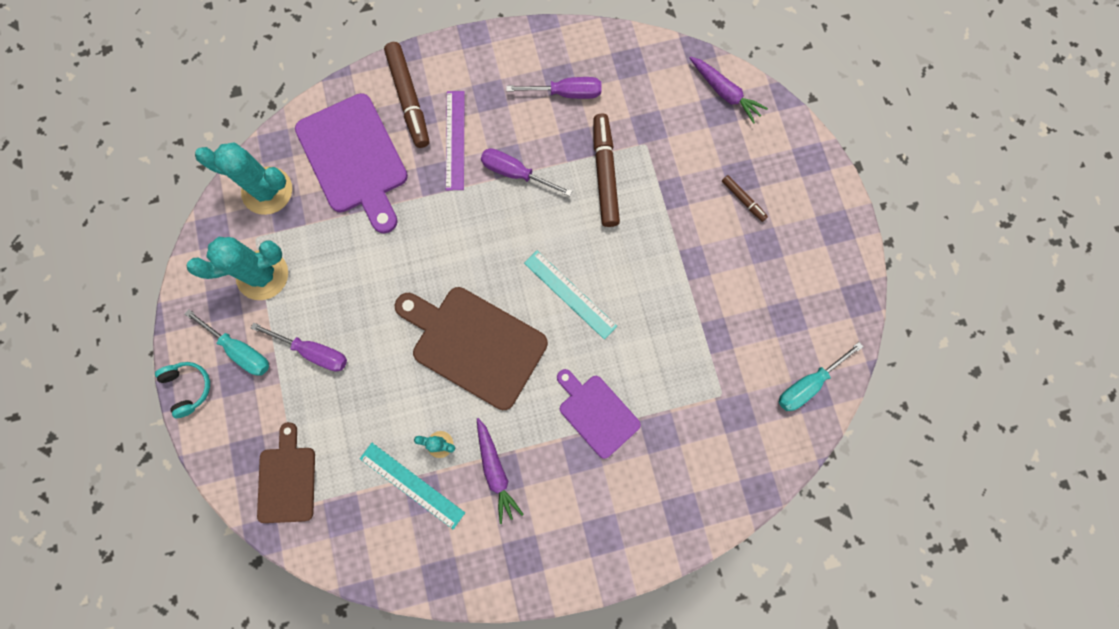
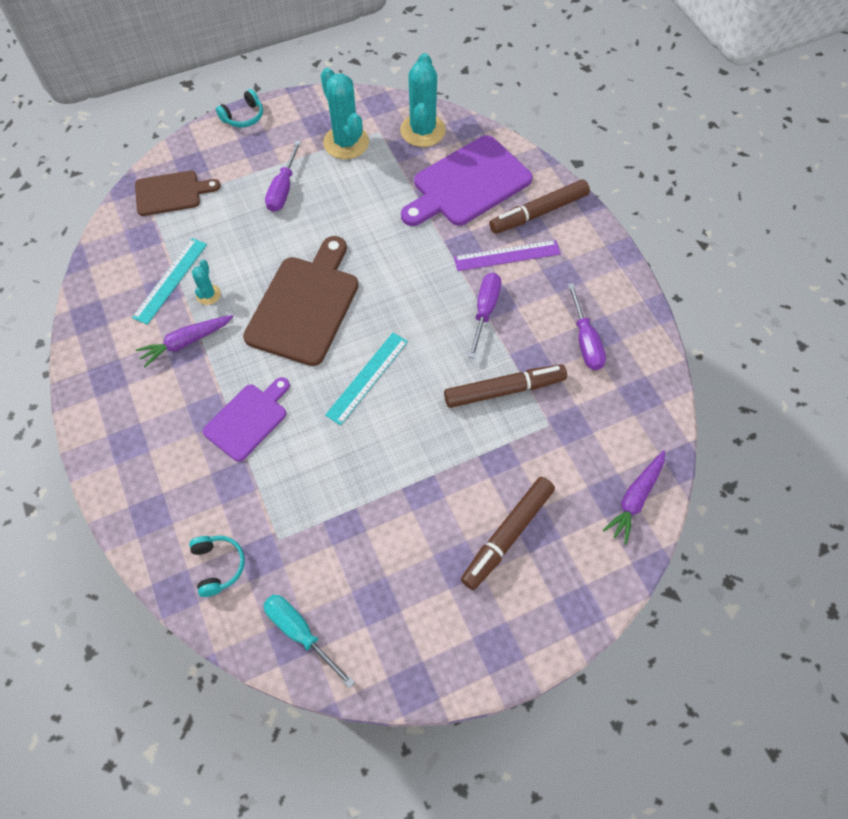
camera: 80 degrees right, 15 degrees down
(240, 350) = (278, 142): turquoise screwdriver -> none
(740, 451) = (218, 566): none -> turquoise headphones
(743, 200) = (508, 534): brown marker -> brown marker, size x2.00

